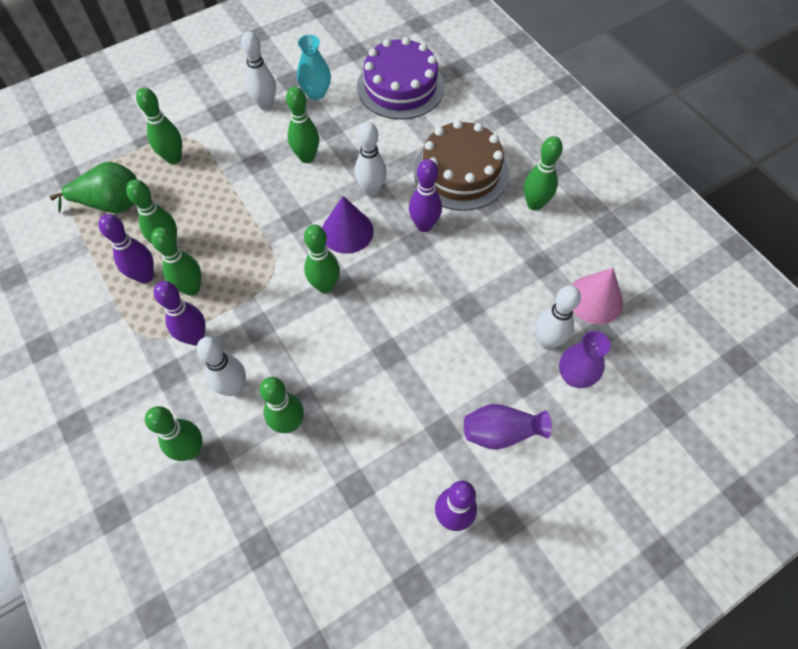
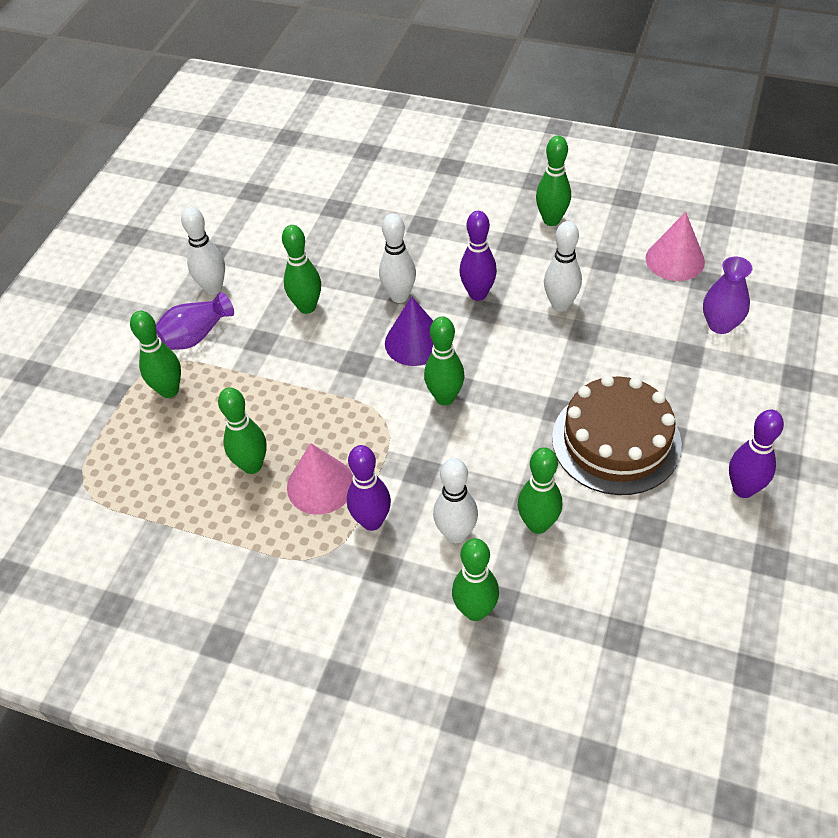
camera: 35 degrees left, 10 degrees down
(112, 204) = (149, 471): green pear -> none
(145, 276) = (260, 507): purple bowling pin -> none
(191, 288) = (320, 485): green bowling pin -> pink cone
(316, 93) = (253, 249): turquoise vase -> none
(400, 86) = (330, 197): purple cake -> none
(461, 172) = (462, 233): brown cake -> brown cake (616, 441)
(501, 432) = (711, 403): purple vase -> purple vase (195, 335)
(547, 341) = (673, 314): white bowling pin -> white bowling pin (560, 305)

